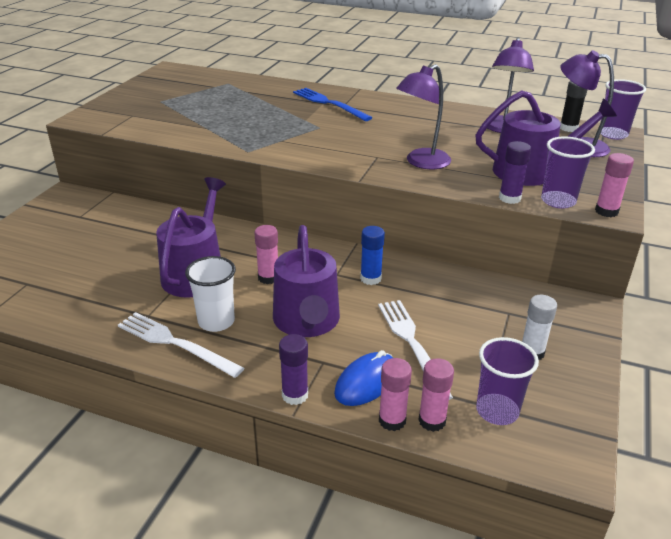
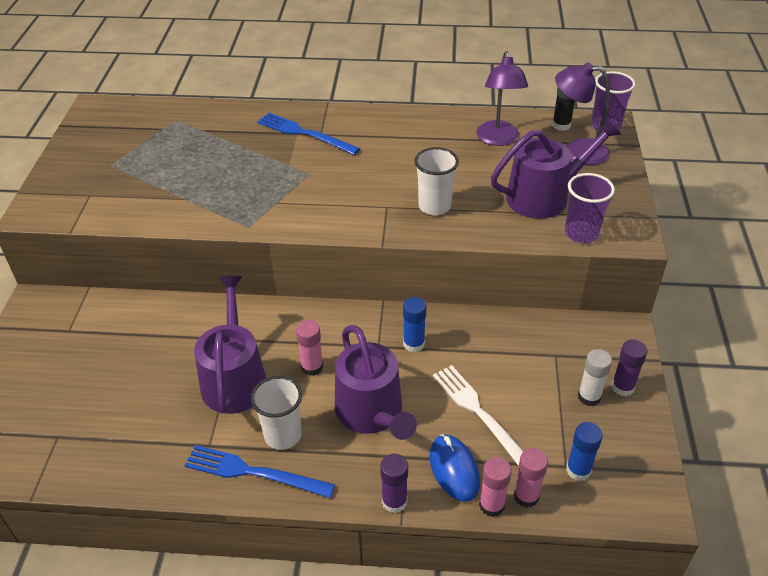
camera: 15 degrees left, 10 degrees up
(175, 343) = (253, 472): white fork -> blue fork
(366, 382) = (454, 469): blue mouse -> blue mouse turned 45 degrees counterclockwise
(421, 162) = (434, 206): purple lamp -> white cup
(497, 411) = (578, 470): purple cup -> blue glue stick
(509, 198) = (536, 239): purple glue stick -> purple glue stick (622, 387)
(606, 211) = (628, 238): pink glue stick -> none

